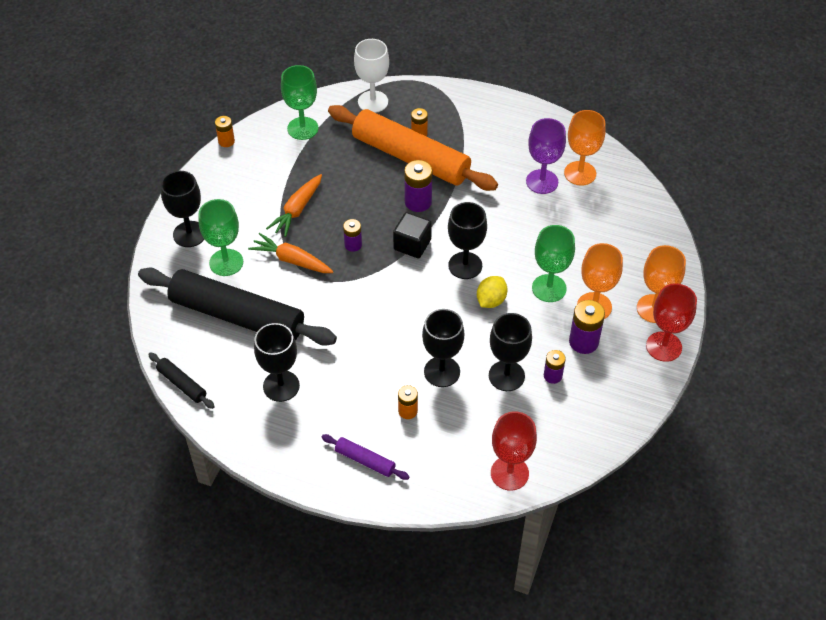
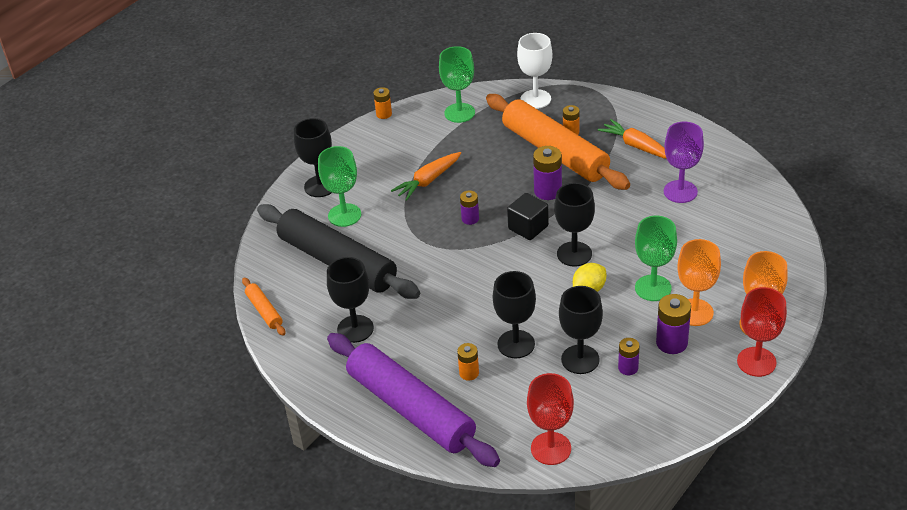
camera: 20 degrees right, 10 degrees down
(182, 384) = (264, 311): black rolling pin -> orange rolling pin
(291, 260) = (406, 223): orange carrot -> orange carrot (636, 146)
(365, 460) = (410, 409): purple rolling pin -> purple rolling pin, size x2.38
(580, 173) = (723, 190): orange goblet -> none

